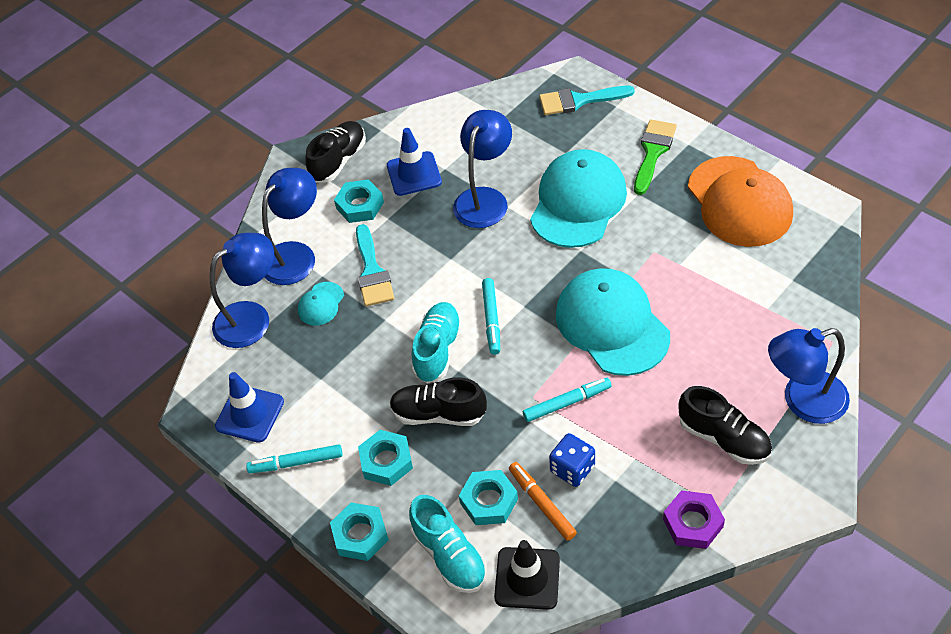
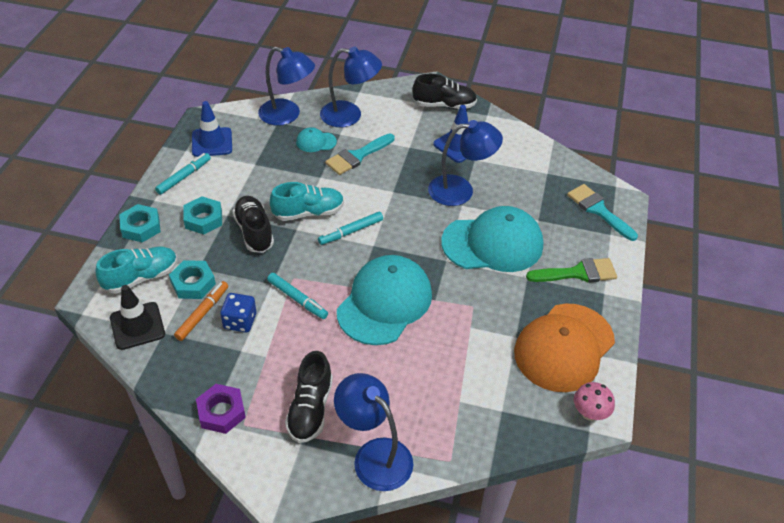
camera: 55 degrees right, 5 degrees down
(296, 463) = (184, 177): turquoise marker -> turquoise marker turned 75 degrees clockwise
(360, 205) = (411, 129): turquoise nut -> none
(449, 555) = (141, 277): turquoise shoe -> turquoise shoe turned 150 degrees counterclockwise
(822, 216) = (589, 413): none -> pink mushroom

